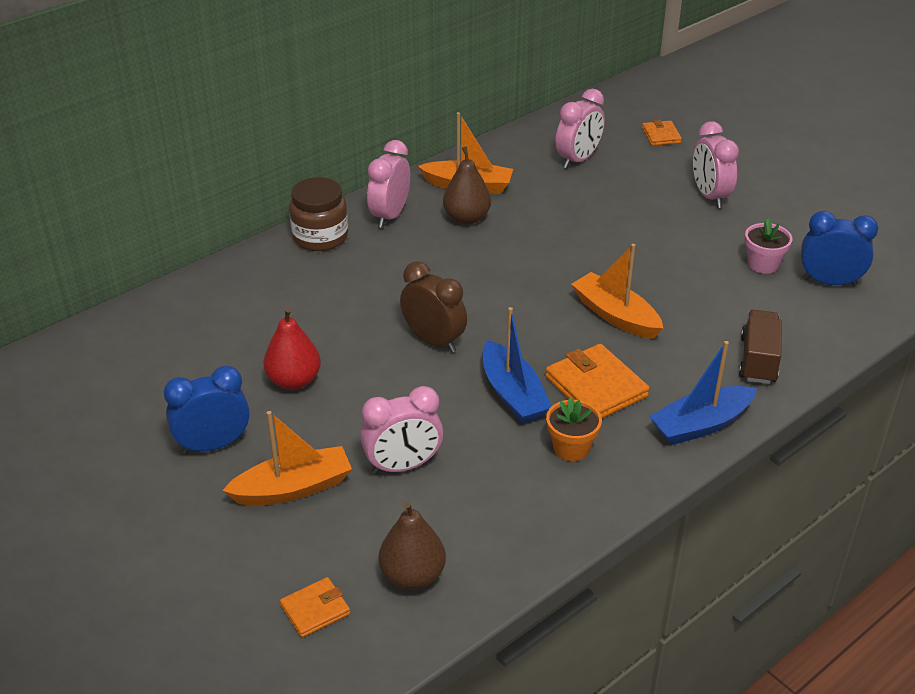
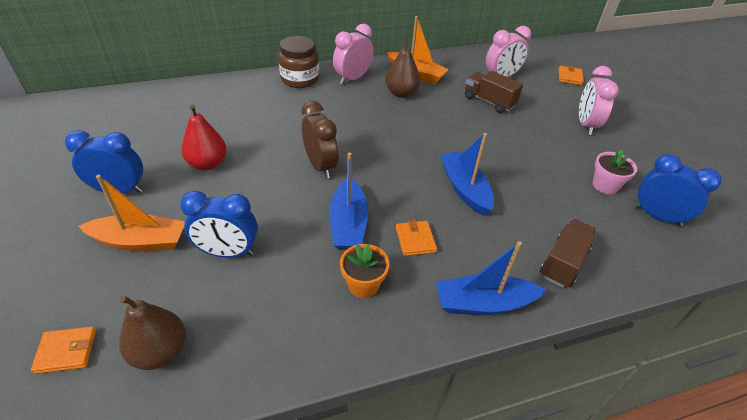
camera: 20 degrees right, 5 degrees up
(403, 466) = (228, 252): pink clock -> blue clock
(582, 198) = (489, 101): none -> brown truck
(596, 387) = (415, 240): orange wallet -> orange wallet, size x0.57
(615, 315) = (464, 189): orange boat -> blue boat

